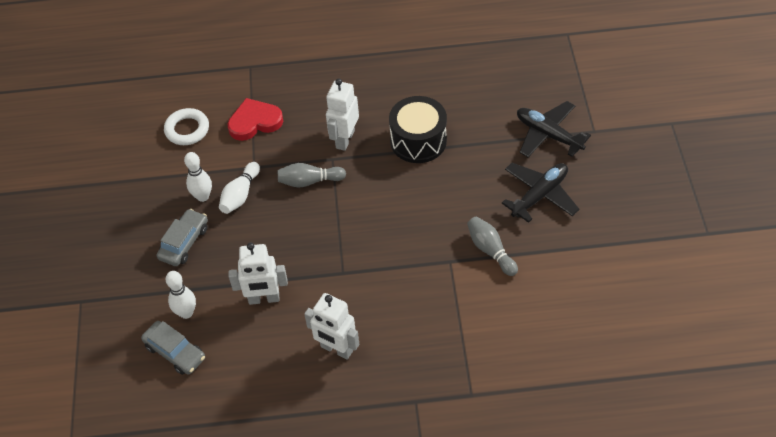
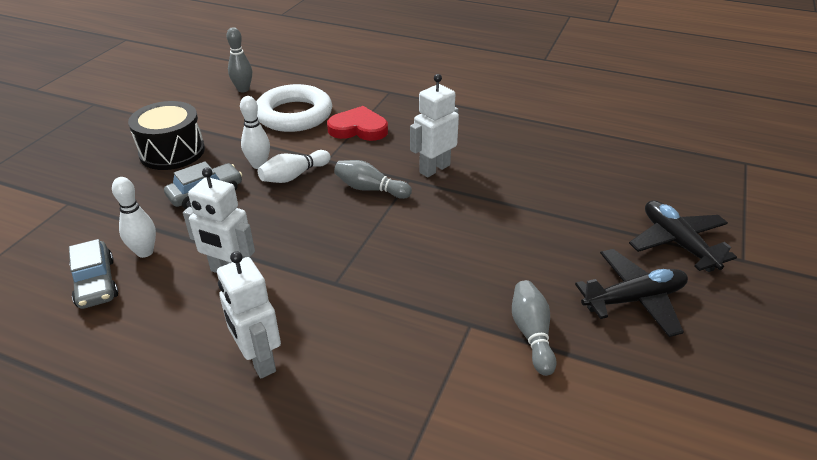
camera: 25 degrees right, 15 degrees down
(114, 118) = (243, 89): none -> grey bowling pin
(187, 129) = (294, 115): white ring -> white ring, size x1.62
(418, 141) = (513, 196): black drum -> black drum (172, 152)

